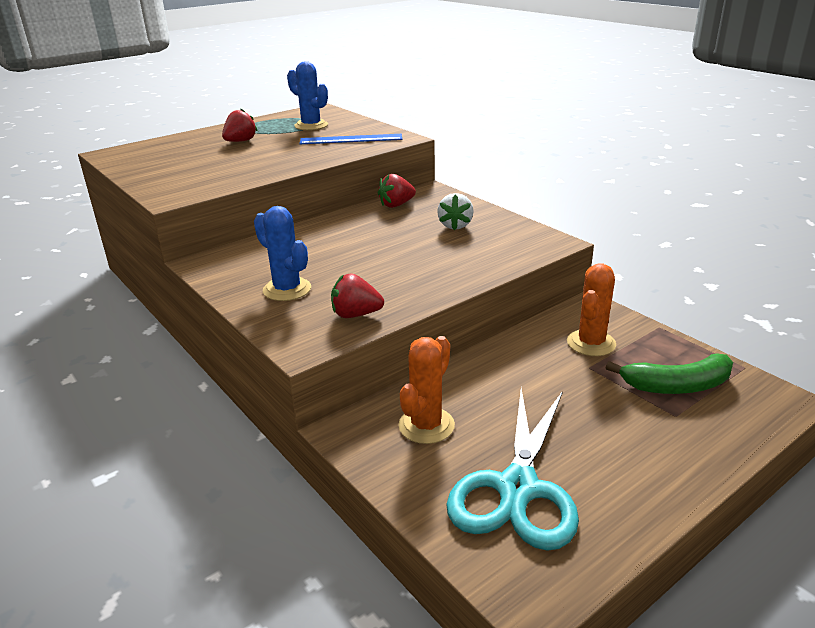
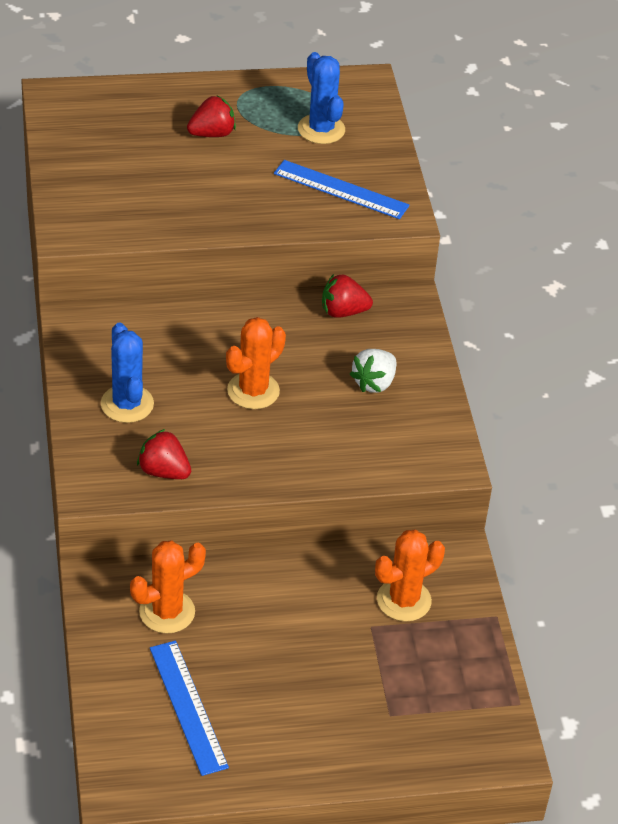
camera: 25 degrees right, 15 degrees up
(377, 253) = (253, 391): none -> orange cactus
(518, 488) = (187, 707): turquoise scissors -> blue ruler
(677, 385) = (428, 688): green banana -> none

